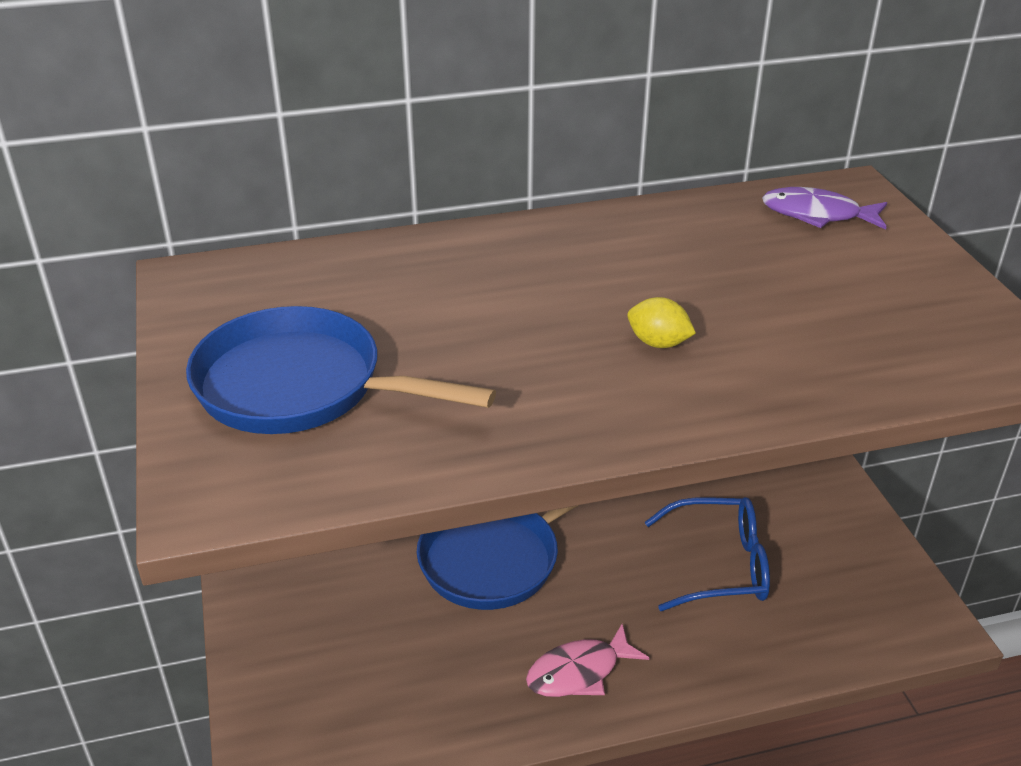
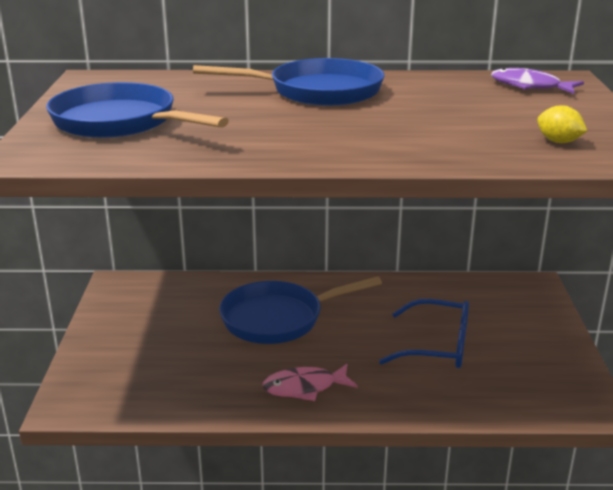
camera: 15 degrees right, 10 degrees down
(545, 267) = (318, 92): none -> blue pan
(658, 343) = (368, 127): yellow lemon -> yellow lemon (558, 142)

